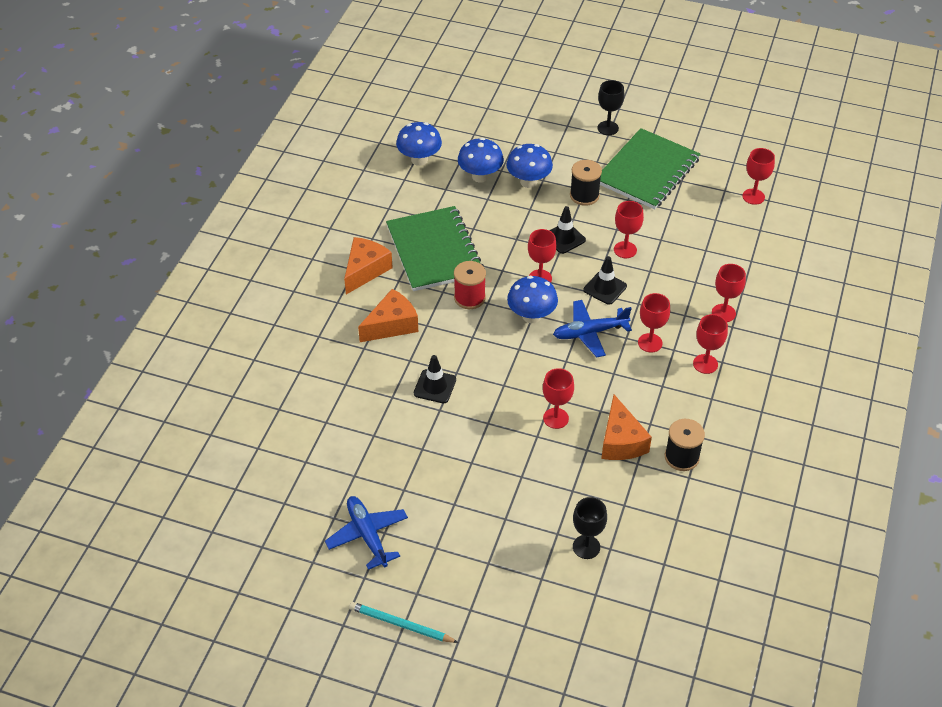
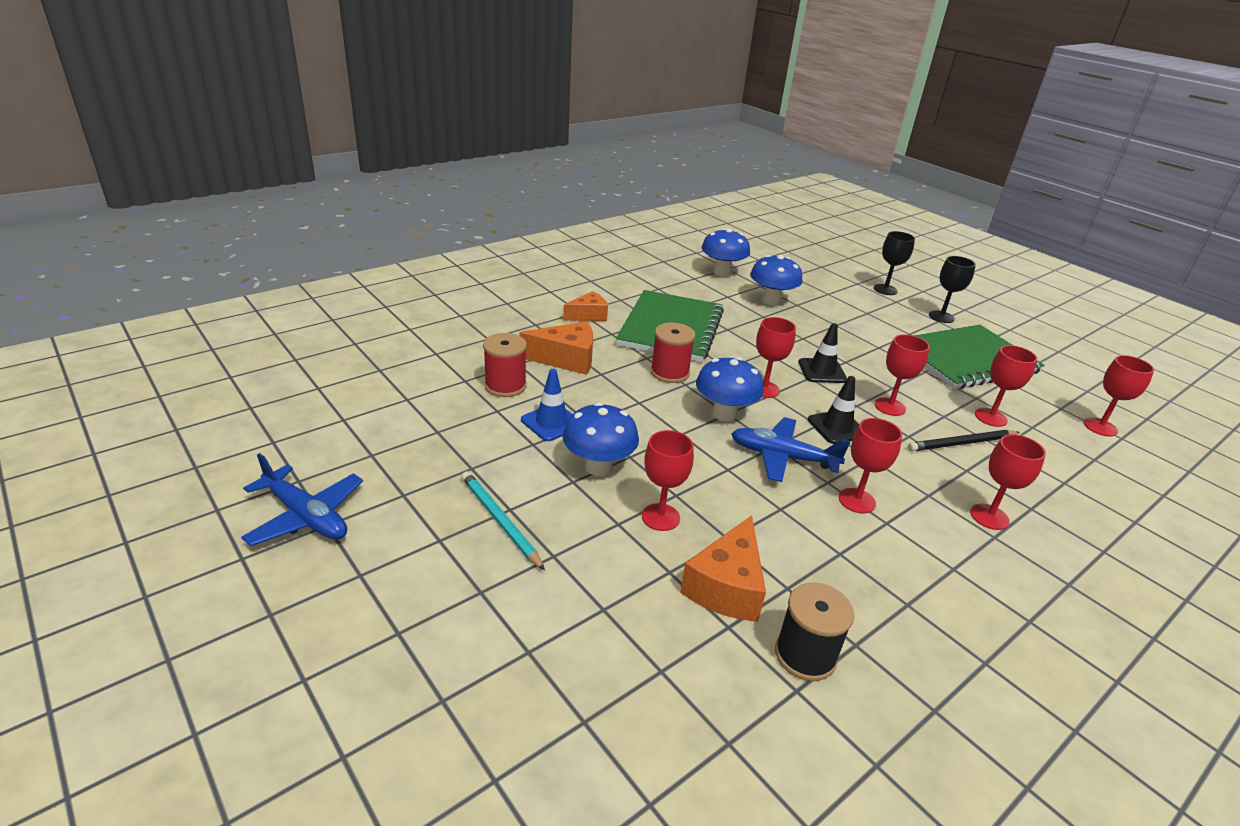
camera: 30 degrees right, 15 degrees down
(365, 270) = (588, 315): orange cheese -> orange cheese, size x0.67
(367, 535) = (306, 516): blue plane -> blue plane turned 120 degrees clockwise
(376, 373) = (505, 386): none -> red spool
(400, 624) = (201, 640): turquoise pencil -> turquoise pencil (499, 521)
(435, 386) = (551, 422): black traffic cone -> blue traffic cone
(528, 182) = (819, 321): blue mushroom -> blue mushroom (598, 467)
(584, 195) = (874, 350): black spool -> none
(586, 547) = (550, 696): black goblet -> black goblet (885, 289)
(682, 260) = (961, 443): none -> black pencil
(705, 364) = (924, 559): red goblet -> red goblet (990, 417)

